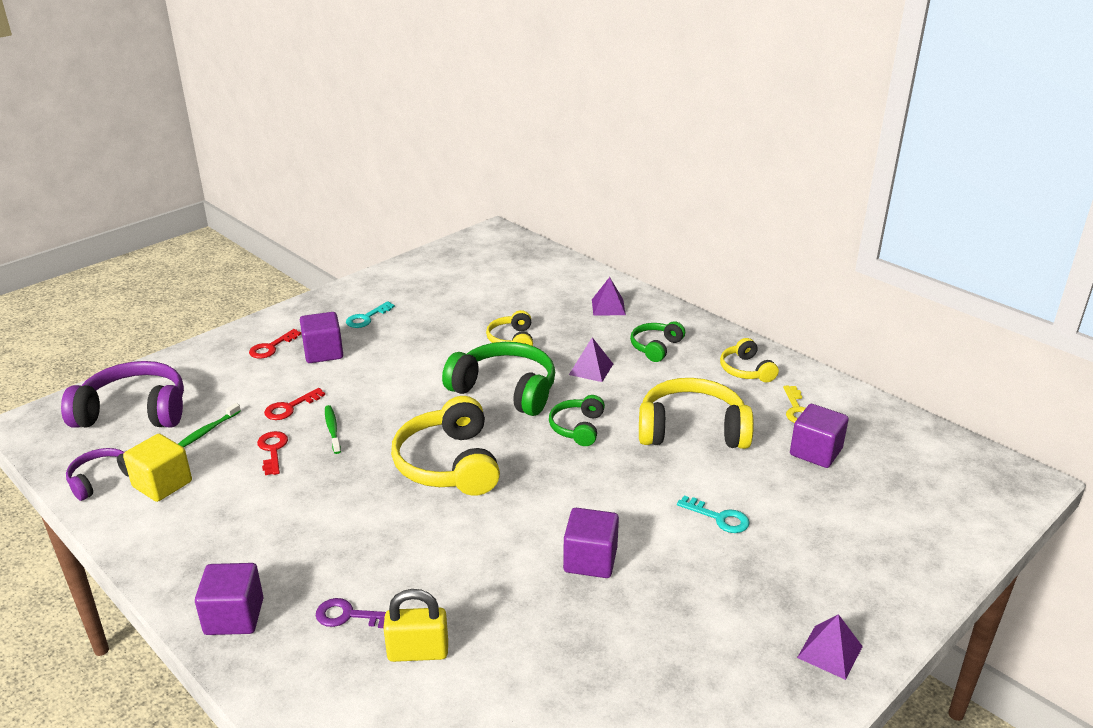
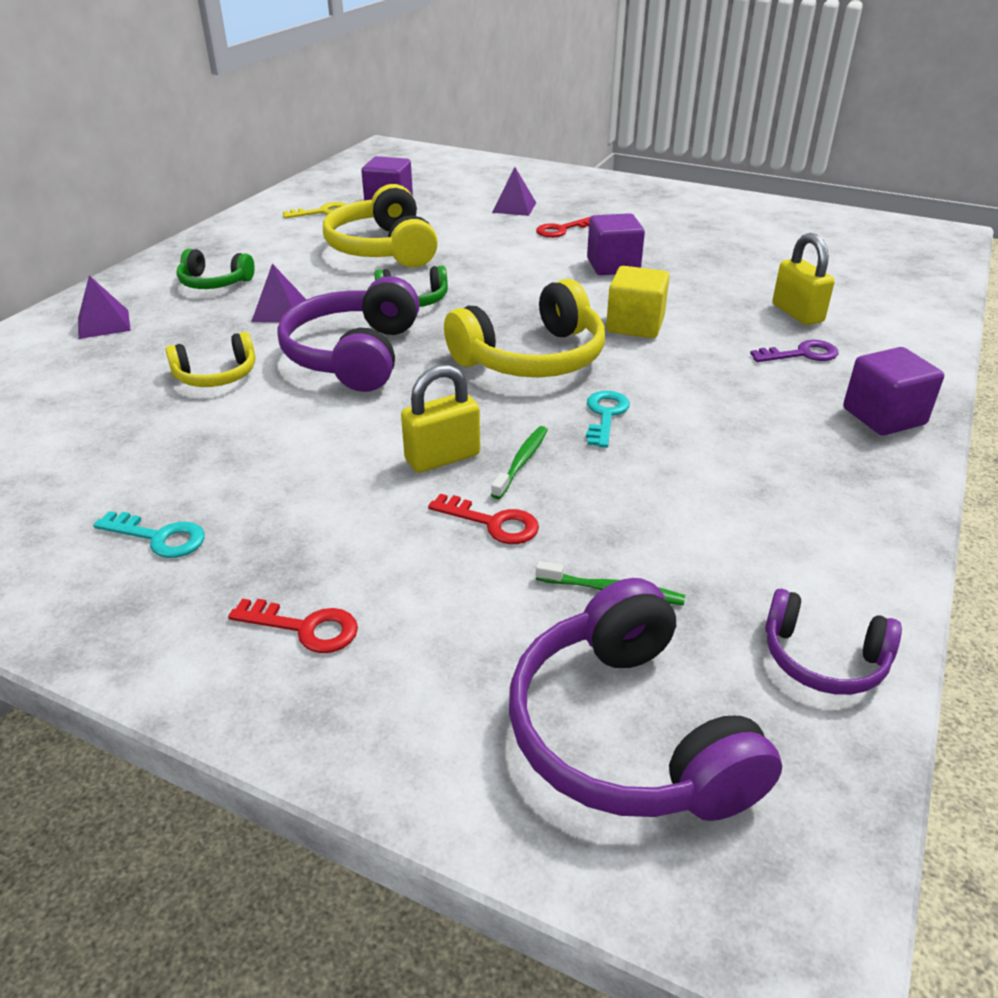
camera: 110 degrees left, 5 degrees up
(162, 484) = (766, 577): yellow cube -> yellow cube (635, 325)
(272, 450) = (606, 498): red key -> red key (561, 230)
(323, 352) = (305, 548): purple cube -> none
(332, 429) = (521, 462): green toothbrush -> green toothbrush turned 150 degrees clockwise
(349, 616) = (802, 354): purple key -> purple key turned 90 degrees counterclockwise
(360, 403) = (442, 458): none -> yellow padlock
(505, 390) = (354, 355): green headphones -> purple headphones
(719, 518) = (511, 227): turquoise key -> turquoise key (605, 415)
(746, 370) = (254, 236): yellow headphones -> none
(829, 651) = (623, 188): purple pyramid -> purple pyramid (514, 207)

